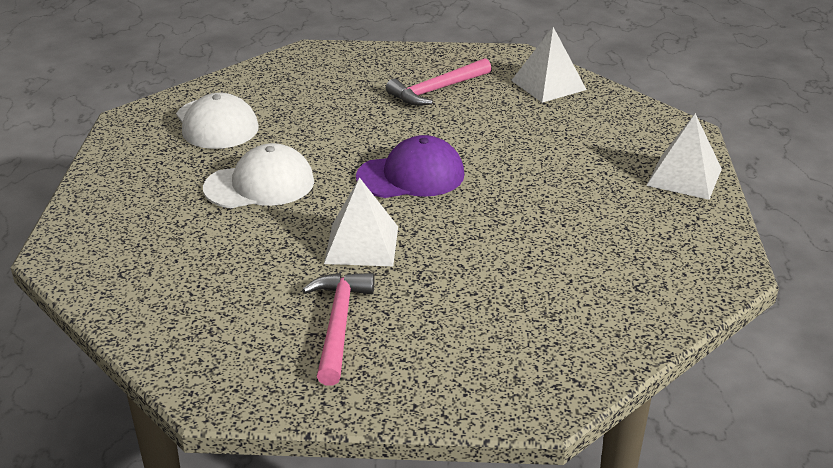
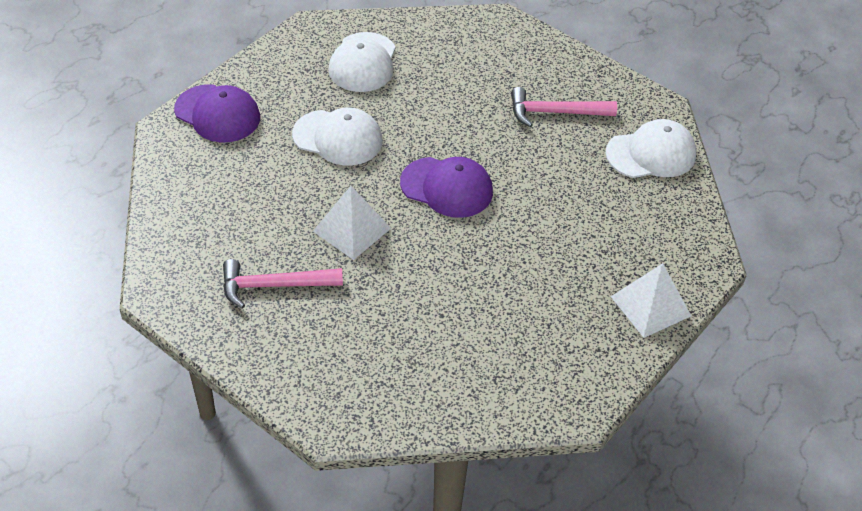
camera: 35 degrees right, 15 degrees up
(105, 219) = (217, 114): none -> purple cap
(338, 324) = (274, 285): pink hammer -> pink hammer turned 135 degrees counterclockwise
(548, 85) = (651, 154): white pyramid -> white cap

